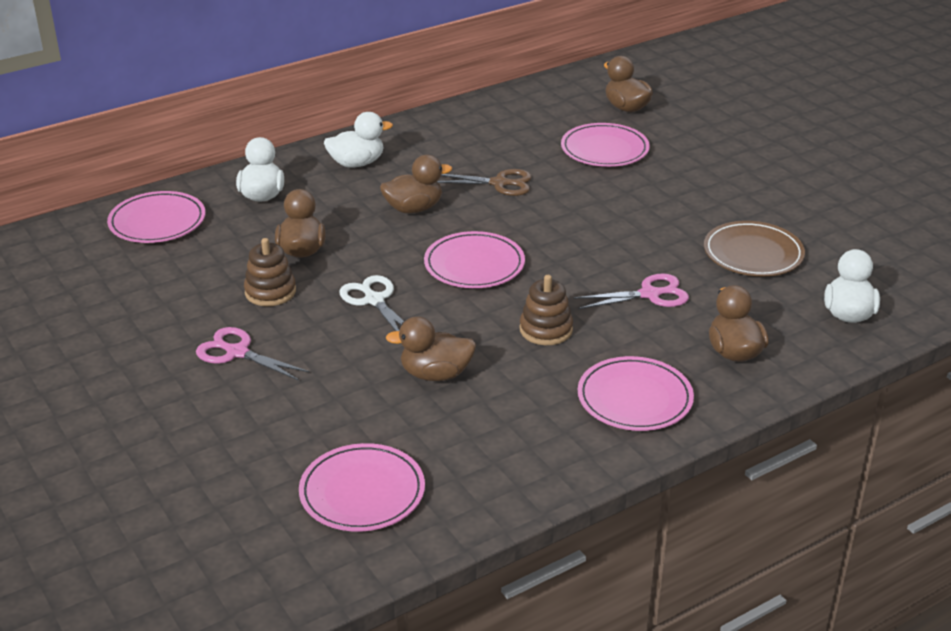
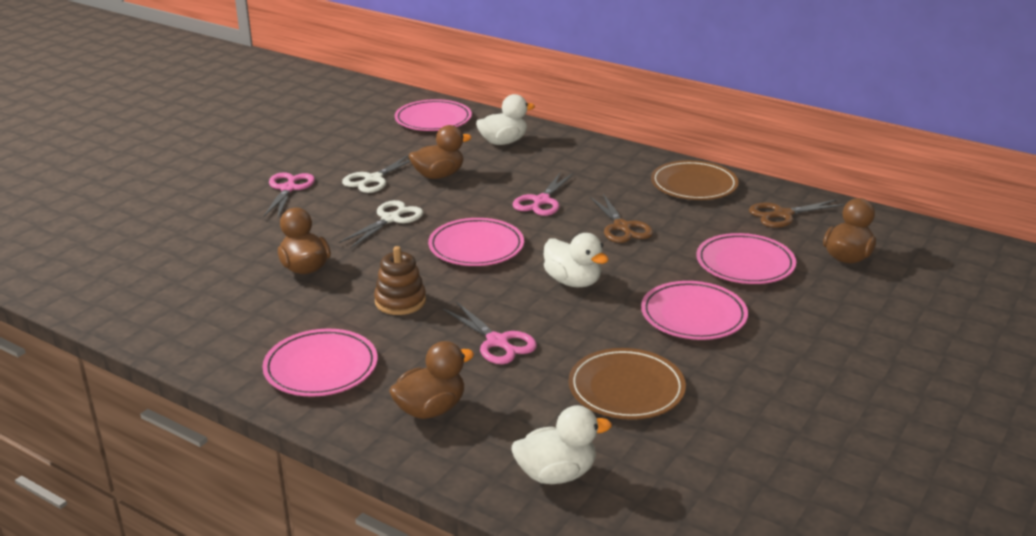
camera: 65 degrees right, 5 degrees down
(270, 292) = (373, 179): brown stacking toy -> white scissors
(357, 163) = (589, 162): white duck -> white duck (573, 282)
(362, 492) = (142, 275): pink plate -> pink plate (693, 315)
(414, 208) = (541, 201): brown duck -> pink scissors
(452, 129) = (694, 185): none -> brown plate
(539, 109) = (782, 214): none -> brown scissors

